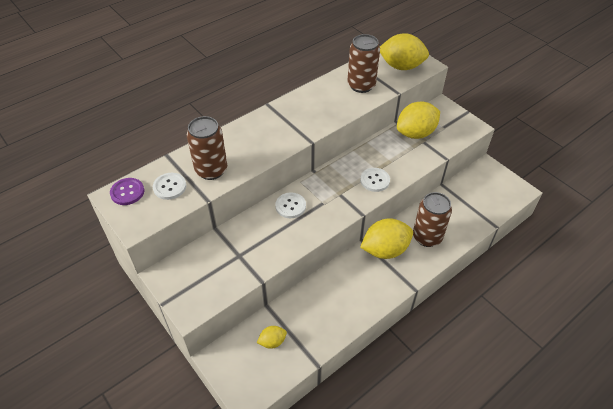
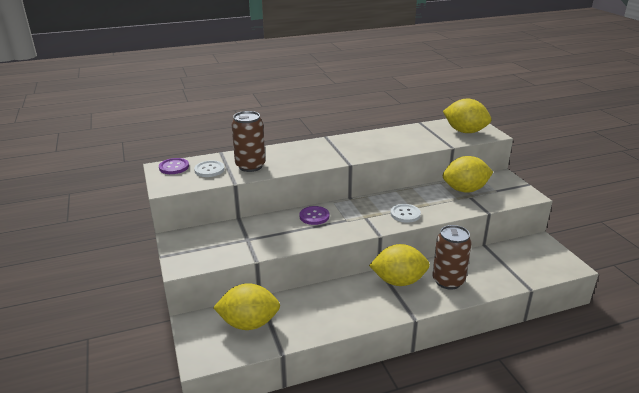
camera: 20 degrees right, 20 degrees down
(272, 341) = (249, 323): yellow lemon -> yellow lemon, size x2.03
(290, 206) = (314, 216): white button -> purple button
(361, 85) = (418, 137): brown can -> none

